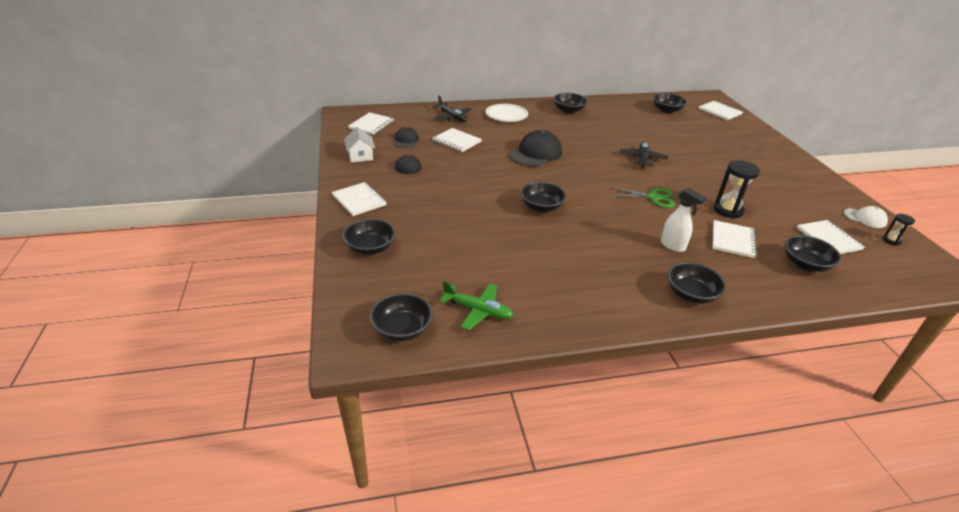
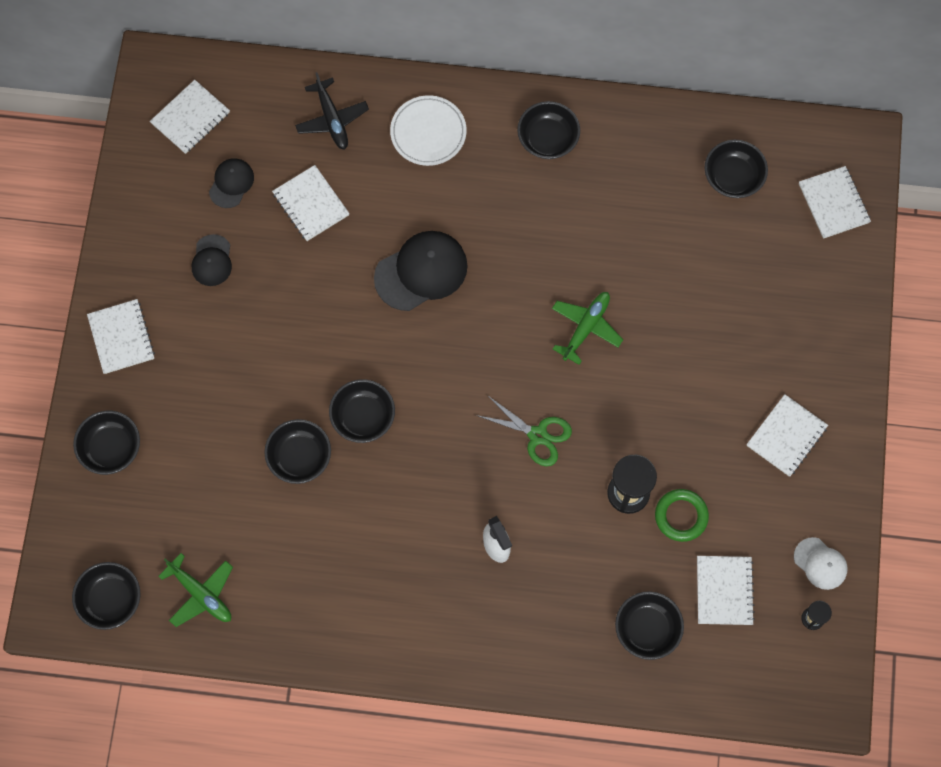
camera: 20 degrees right, 35 degrees up
(360, 156) = (150, 216): white house -> none
(642, 158) = (586, 327): black plane -> green plane
(691, 294) = (460, 638): black bowl -> black bowl (299, 457)
(732, 240) = (586, 557): white notebook -> white notebook (786, 436)
(767, 214) = (681, 516): none -> green ring

